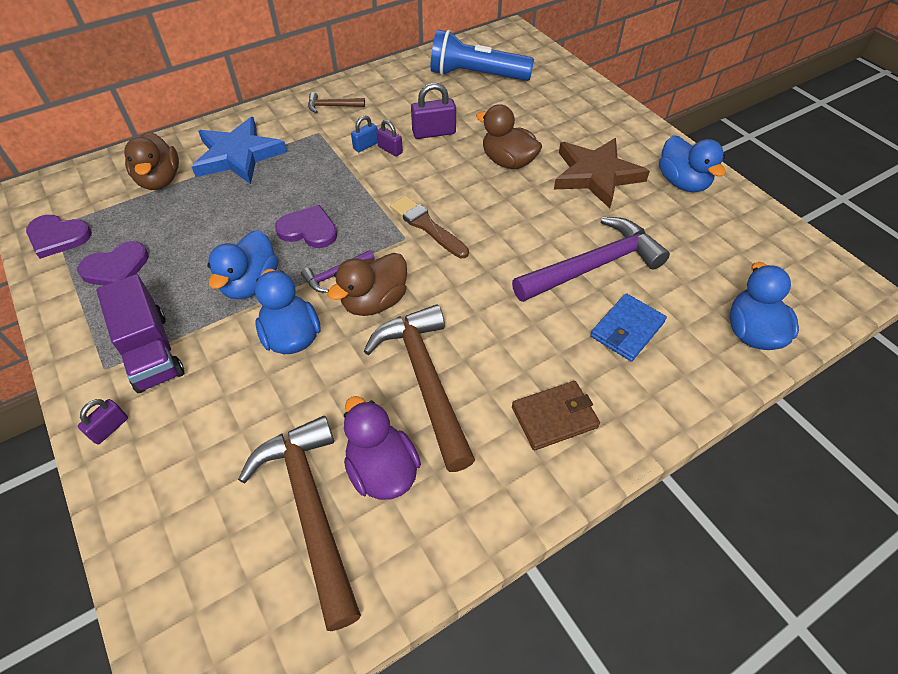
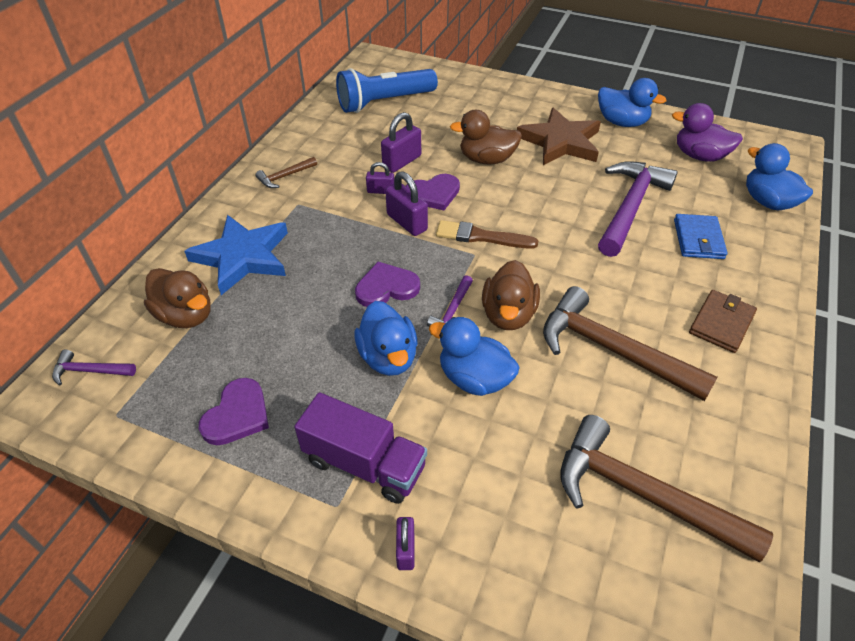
camera: 35 degrees left, 5 degrees down
(58, 237) = (134, 422): purple heart -> purple heart (433, 194)
(71, 188) = (90, 371): none -> purple hammer
(366, 145) = (355, 196): blue padlock -> none
(381, 185) = (407, 222): none -> purple padlock
(382, 470) = (657, 431): purple duck -> purple duck (699, 156)

